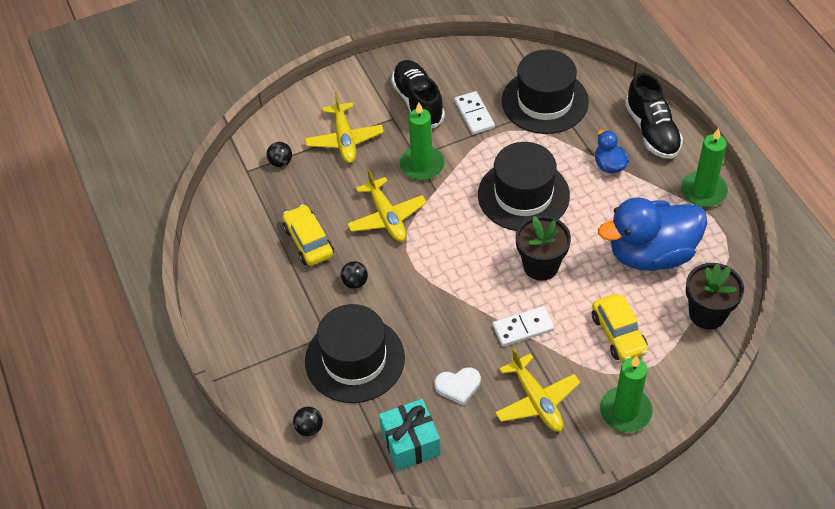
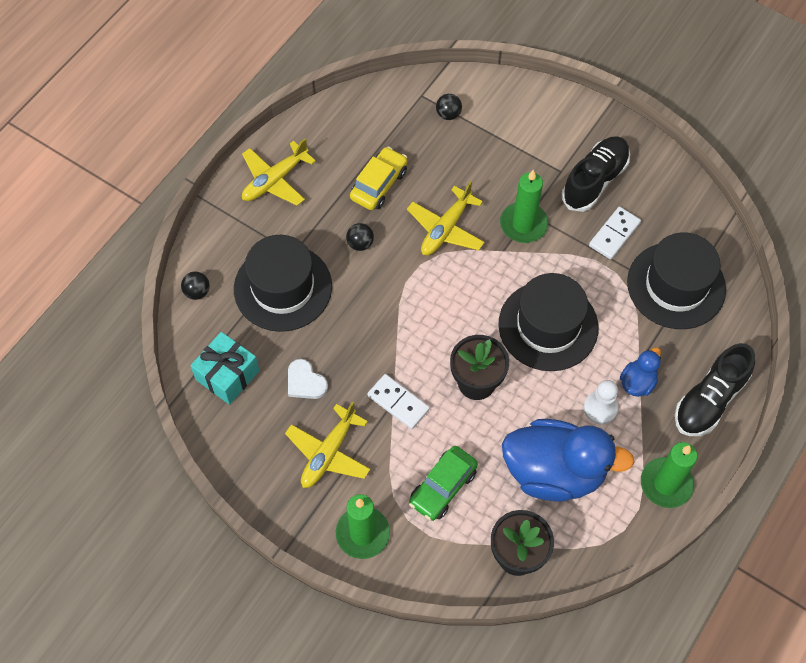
camera: 55 degrees right, 10 degrees up
(344, 139) = (508, 147): yellow plane -> yellow plane (275, 180)
(616, 199) = (600, 408): none -> white pawn
(618, 334) = (443, 487): yellow car -> green car
(651, 254) = (554, 472): blue duck -> blue duck turned 150 degrees clockwise

